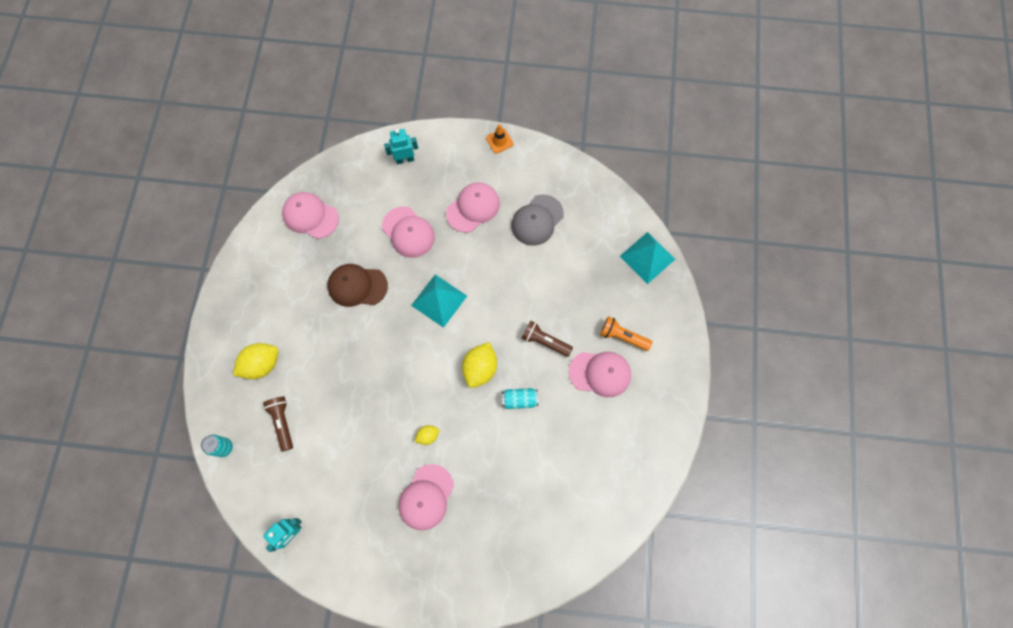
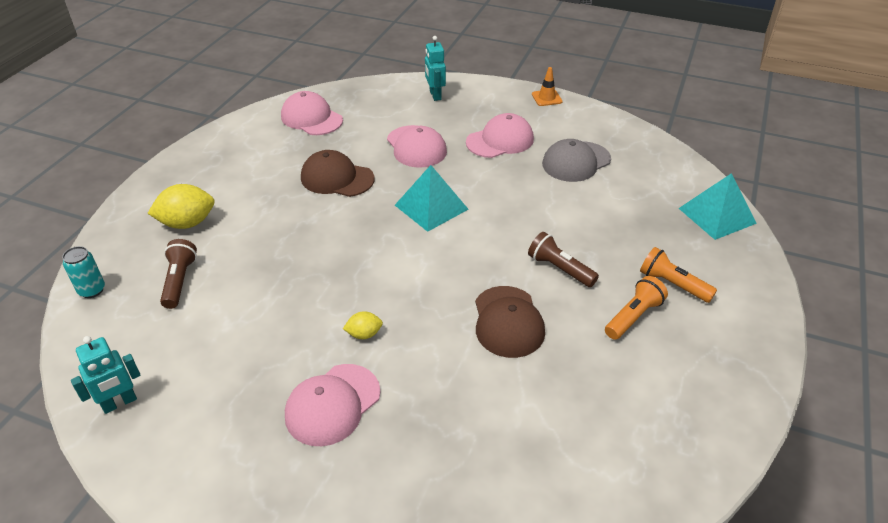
camera: 15 degrees right, 30 degrees down
(405, 159) = (435, 95): turquoise robot -> turquoise robot turned 105 degrees counterclockwise
(480, 368) = (462, 279): yellow lemon -> none
(519, 400) = (508, 322): turquoise can -> brown cap
(600, 373) = (633, 316): pink cap -> orange flashlight

